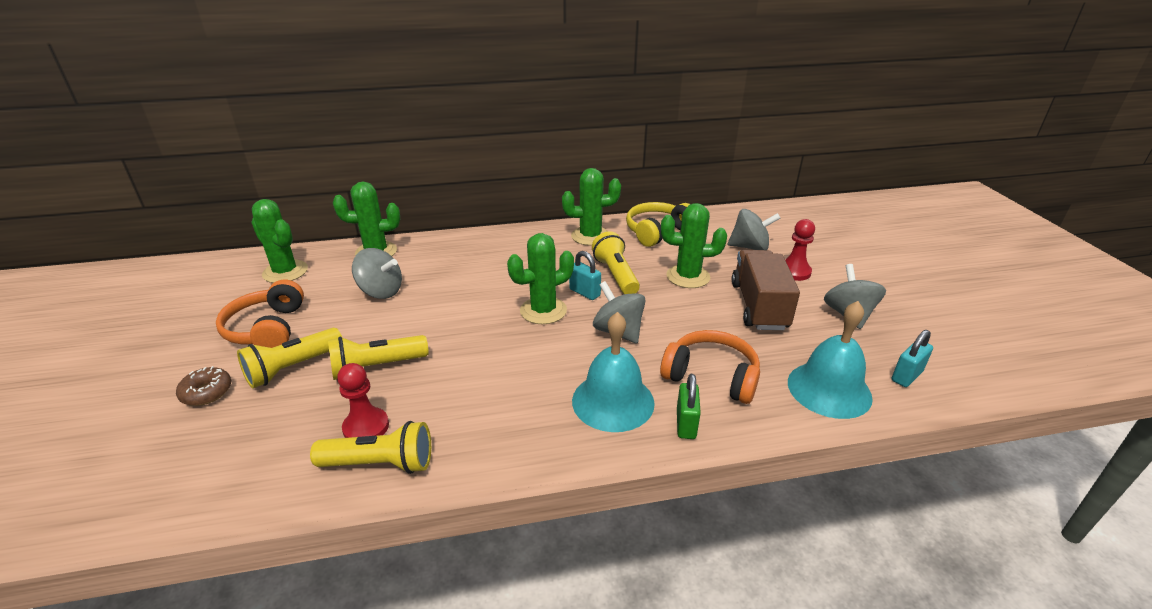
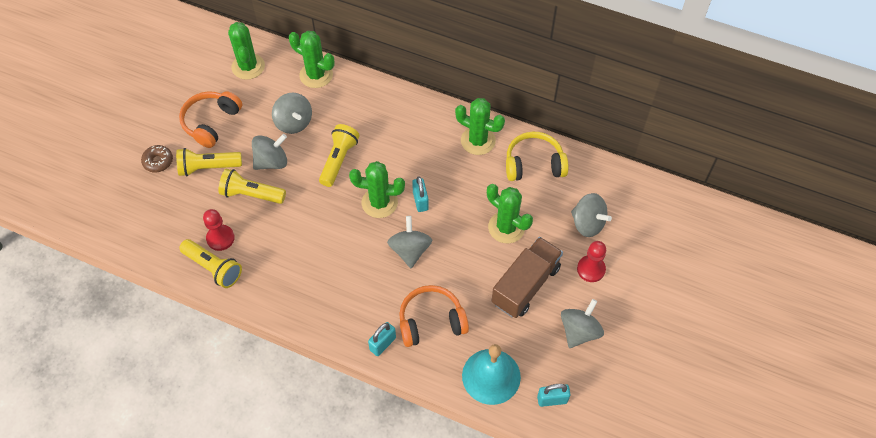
camera: 35 degrees right, 25 degrees up
(380, 330) = (271, 162): none -> grey spinning top
(613, 401) = (358, 302): turquoise bell -> none
(616, 275) = (457, 196): yellow flashlight -> yellow flashlight (339, 160)
(686, 424) = (382, 344): green padlock -> turquoise padlock
(711, 376) = (431, 321): orange headphones -> orange headphones turned 75 degrees counterclockwise

